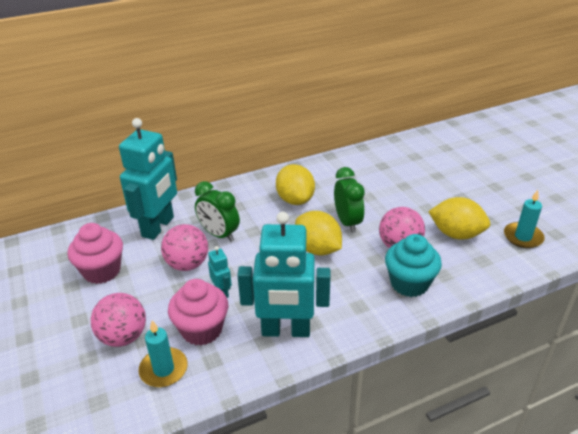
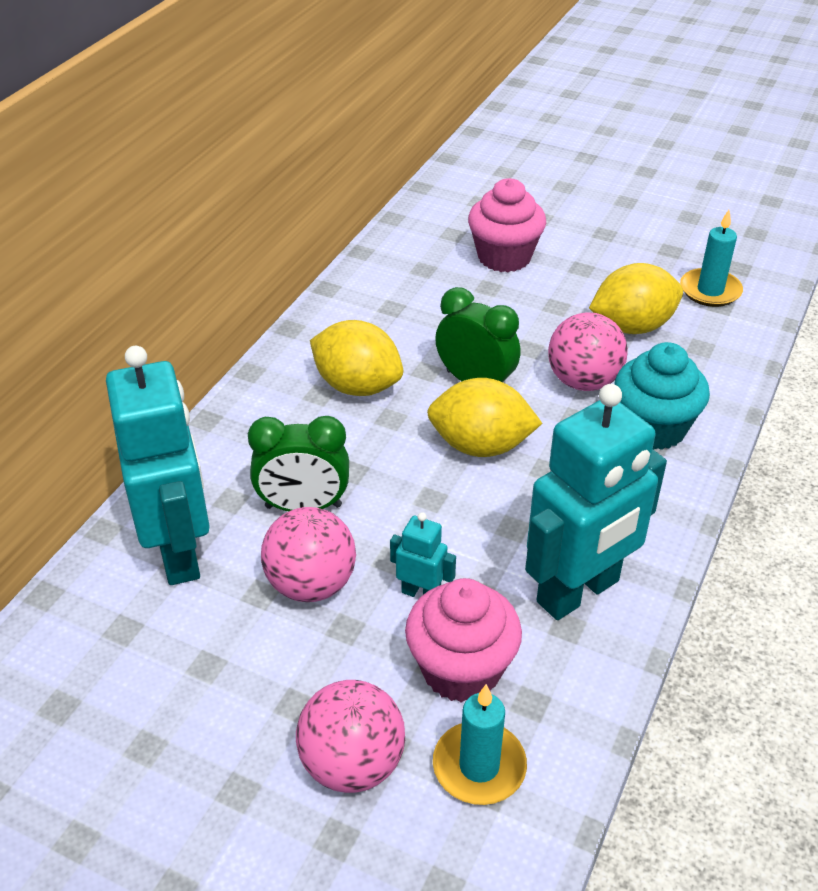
camera: 40 degrees left, 5 degrees up
(102, 271) = (172, 686): pink cupcake -> pink cupcake (504, 257)

